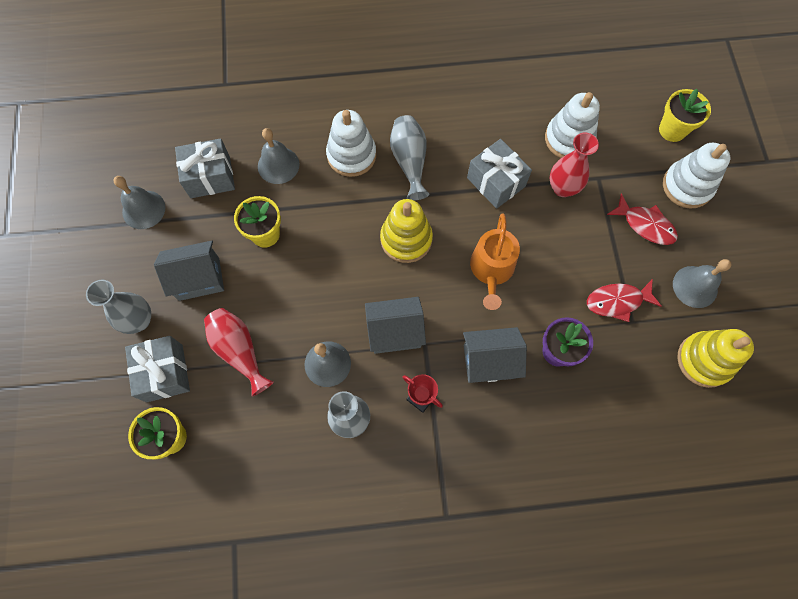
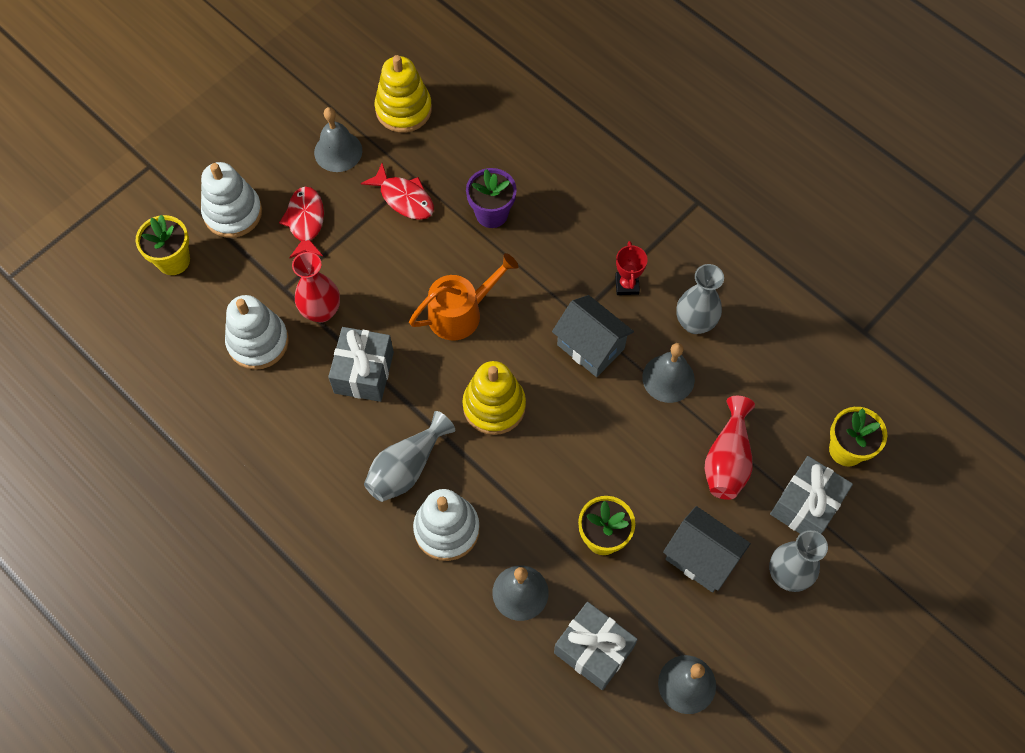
camera: 130 degrees left, 5 degrees down
(489, 361) = (548, 257): grey house -> none

